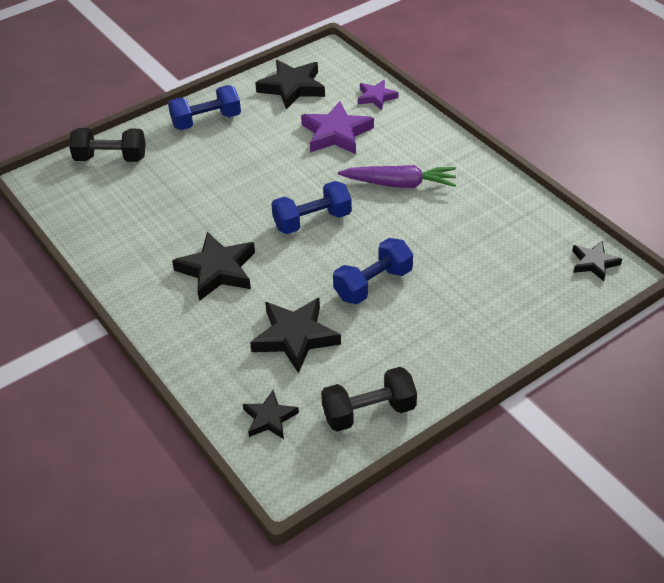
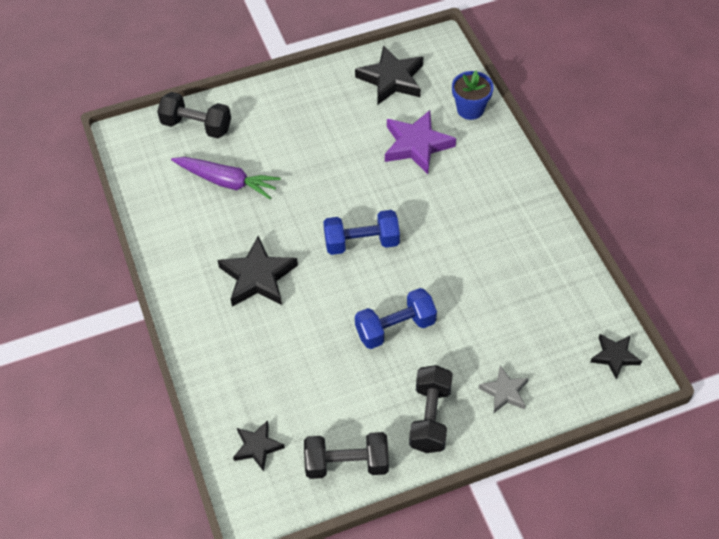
camera: 15 degrees right, 10 degrees up
(206, 121) = (297, 102): blue dumbbell -> none
(295, 337) = (306, 368): black star -> none
(376, 97) = (470, 109): purple star -> blue flower pot
(399, 184) = (458, 219): purple carrot -> purple carrot (227, 182)
(438, 352) = (430, 417): none -> black dumbbell
(502, 315) = (504, 392): none -> grey star

